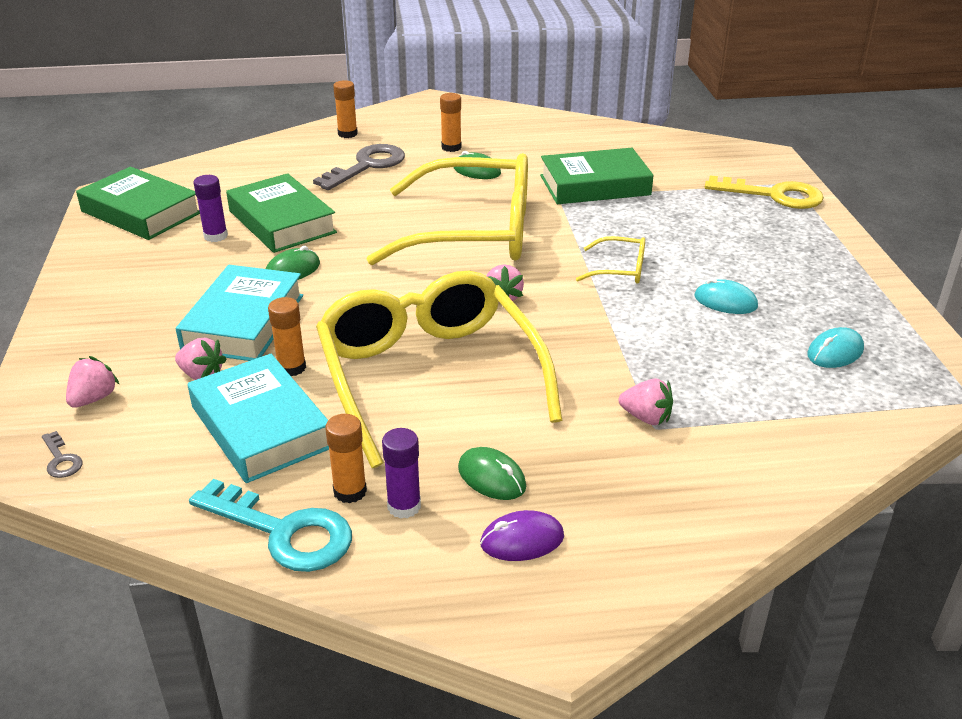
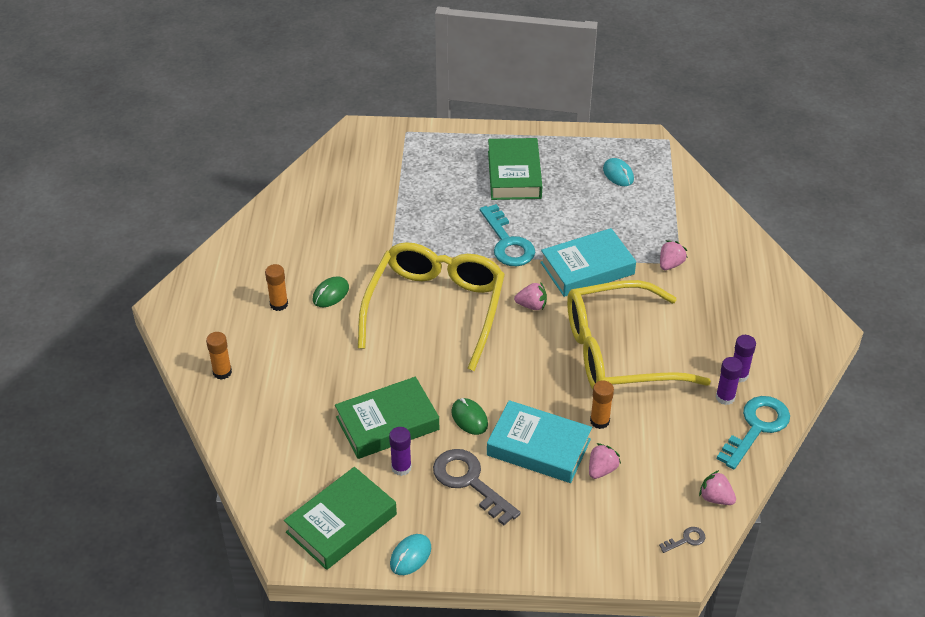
camera: 80 degrees left, 10 degrees up
(94, 398) = (621, 529): pink strawberry -> pink strawberry (715, 498)
(261, 427) = (662, 437): turquoise book -> turquoise book (587, 268)
(350, 491) = (725, 397): orange glue stick -> purple glue stick
(367, 166) = (297, 363): grey key -> grey key (470, 482)
(491, 477) = (717, 336): green mouse -> none
(522, 540) = (766, 331): purple mouse -> none
(594, 185) = (379, 231): green book -> green book (514, 175)
(619, 269) = (507, 242): yellow glasses -> turquoise key
(725, 301) = (557, 203): turquoise mouse -> turquoise mouse (410, 556)
(774, 195) = (422, 145): yellow key -> none

